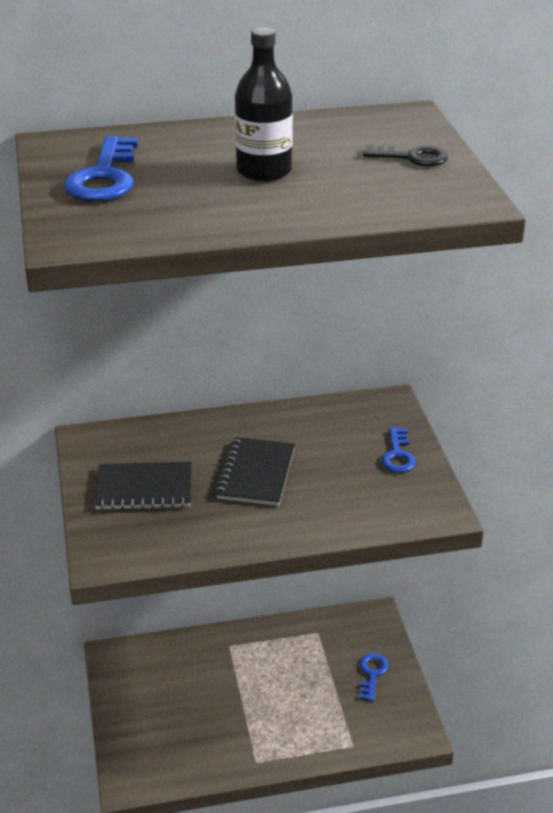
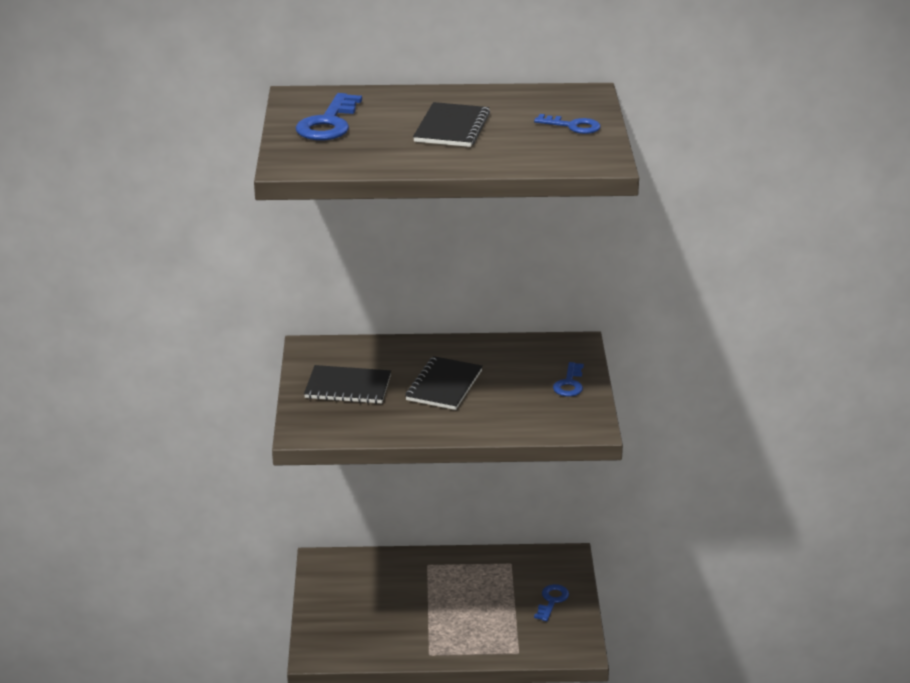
camera: 10 degrees right, 5 degrees down
(264, 171) = (452, 128): black bottle -> black notebook
(412, 158) = (573, 126): black key -> blue key

